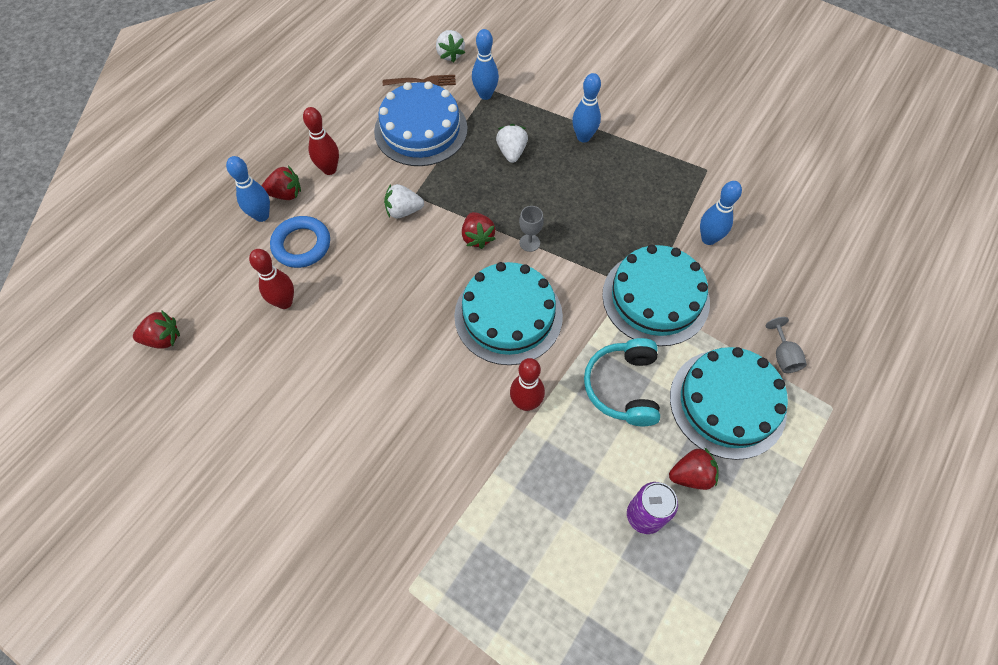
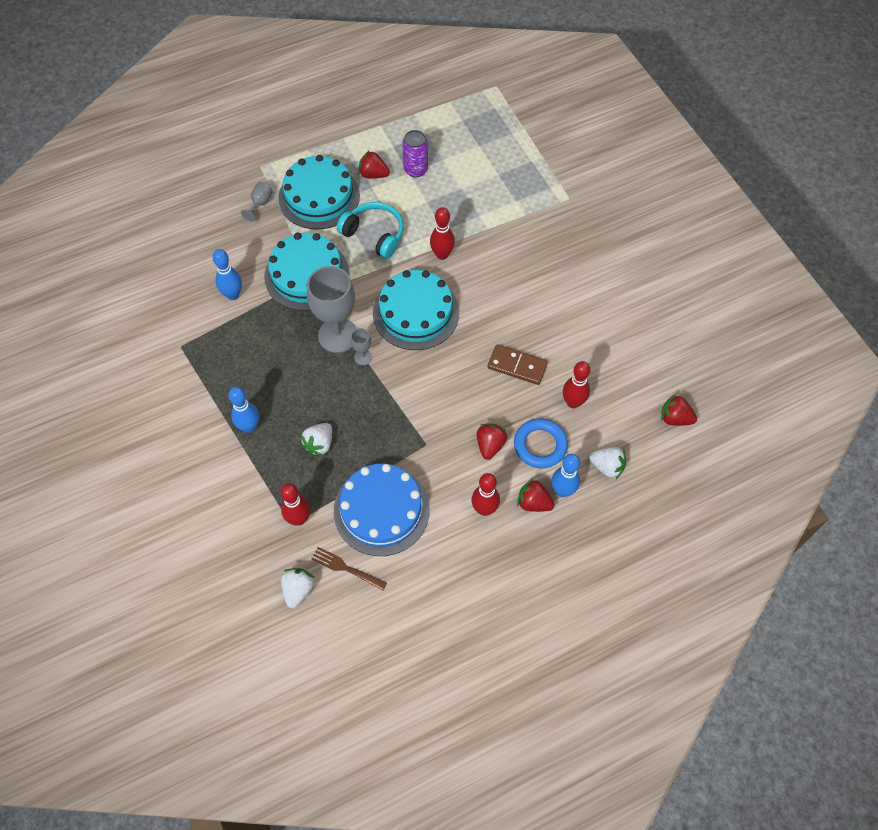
camera: 150 degrees left, 0 degrees up
(363, 311) = (517, 366): none -> brown domino
(403, 211) = (443, 434): white strawberry -> white strawberry (607, 467)
(477, 237) = (399, 381): red strawberry -> red strawberry (490, 445)
(485, 95) = (299, 519): blue bowling pin -> red bowling pin
(571, 251) = (338, 335): none -> grey goblet
(622, 387) = (374, 234): turquoise headphones -> turquoise headphones turned 90 degrees counterclockwise

